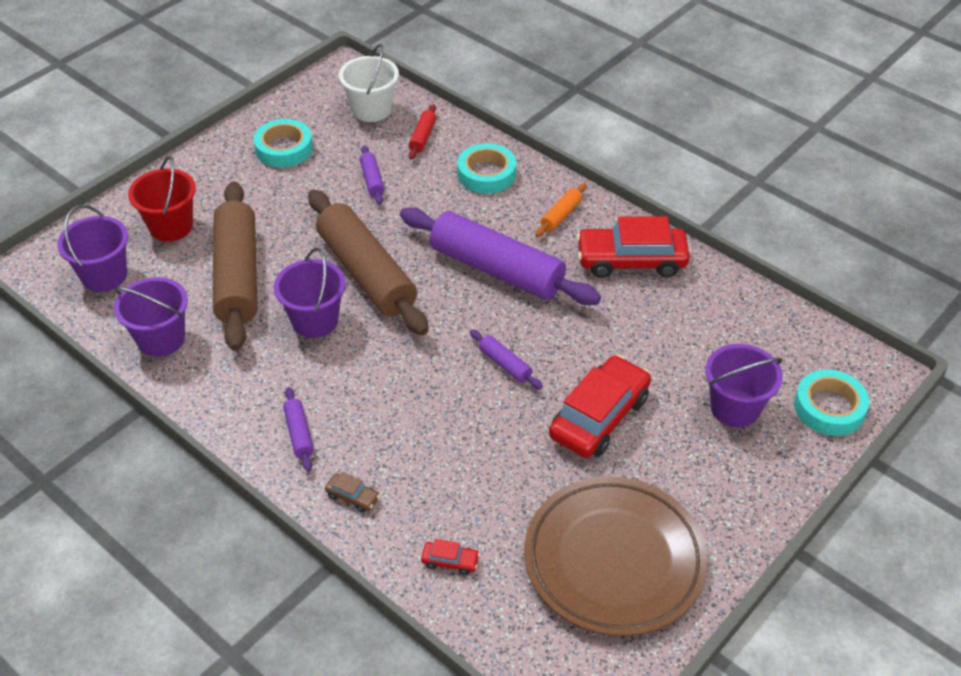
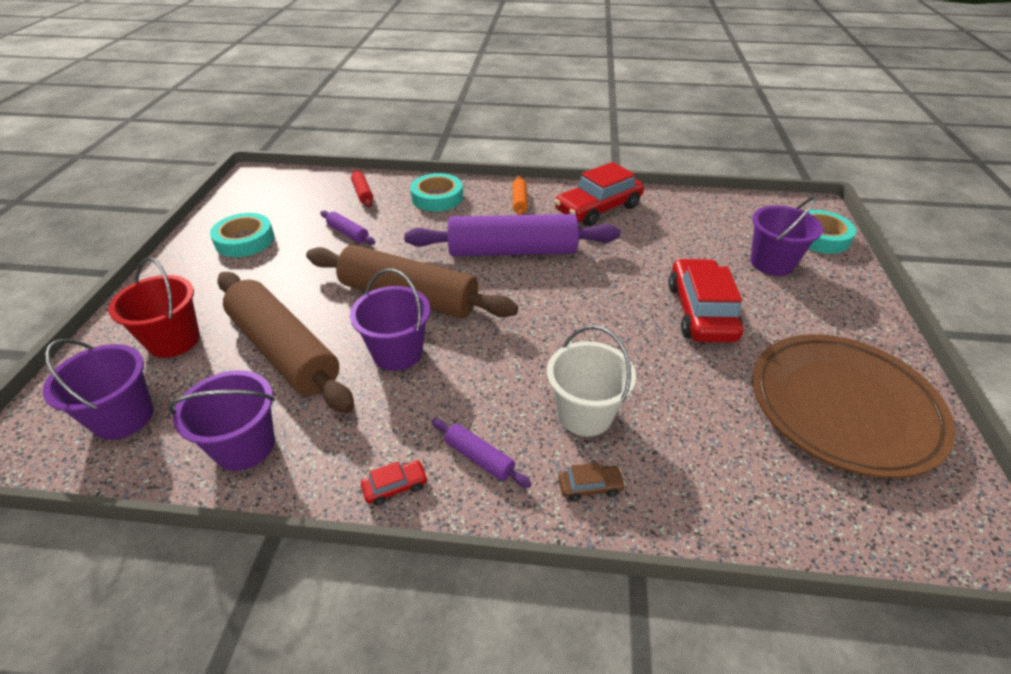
camera: 35 degrees left, 5 degrees down
(371, 109) = (302, 191): white bucket -> white bucket (585, 414)
(450, 561) = (736, 491): red car -> red car (395, 487)
(505, 364) = (592, 310): purple rolling pin -> none

